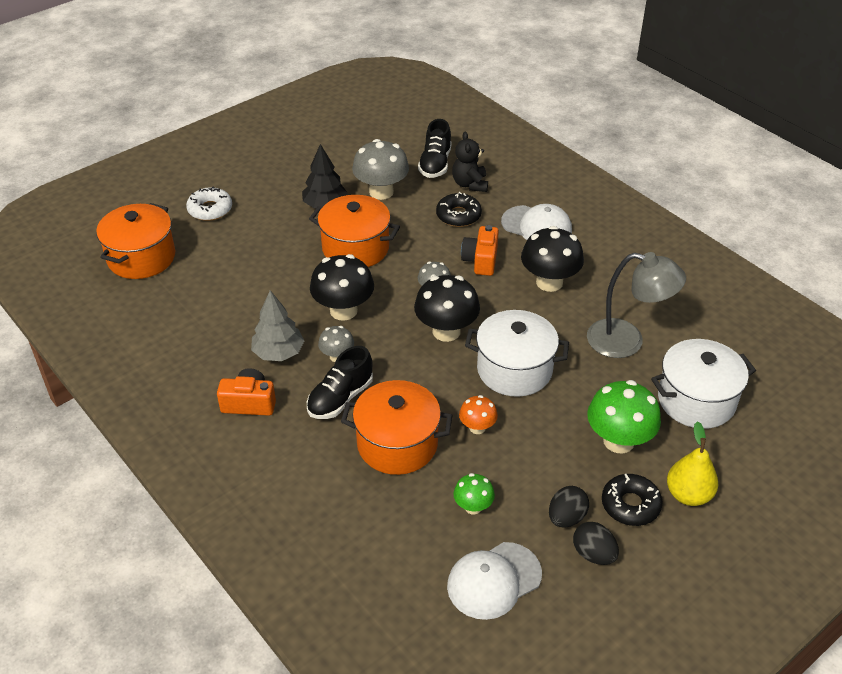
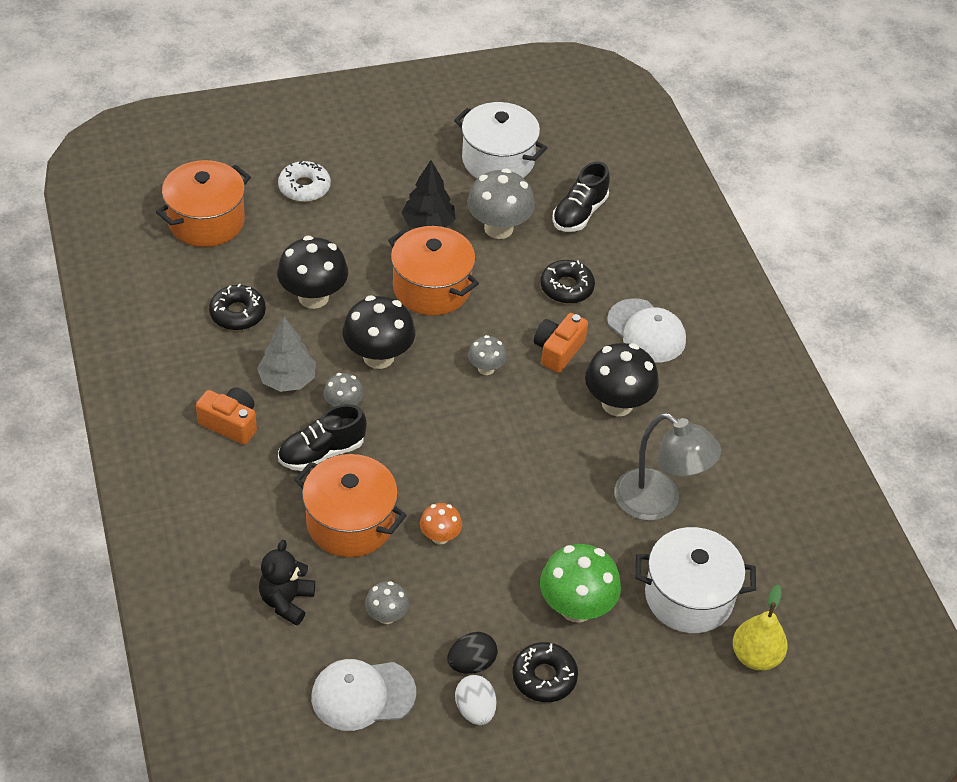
camera: 20 degrees right, 5 degrees up
(207, 317) = (237, 313): none -> black donut
(446, 331) = (471, 419): black mushroom -> black mushroom (313, 297)
(470, 184) = (603, 253): black teddy bear -> black teddy bear (286, 601)
(473, 507) = (386, 615): green mushroom -> grey mushroom
(514, 370) = (516, 489): white pot -> white pot (498, 160)
(593, 554) = (475, 710): black egg -> white egg
(688, 495) = (610, 691): yellow pear -> yellow pear (755, 656)

